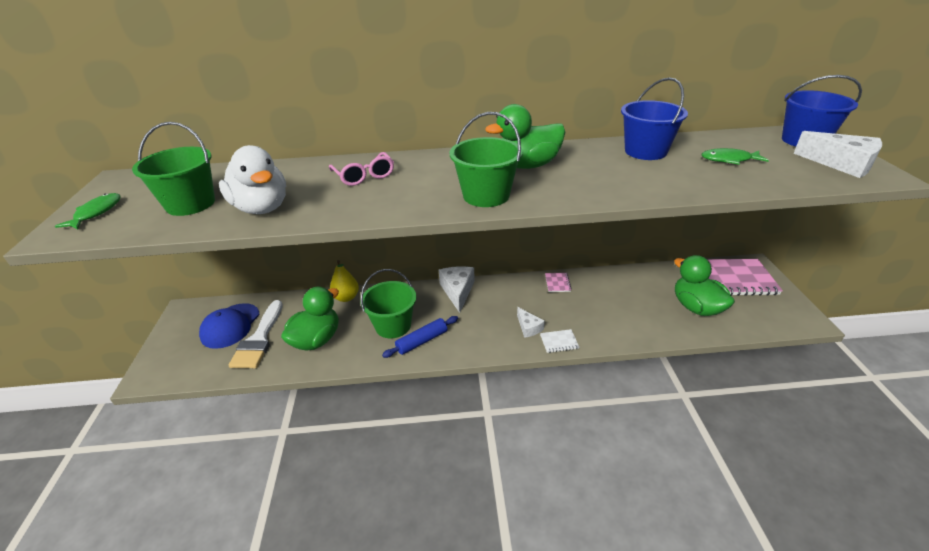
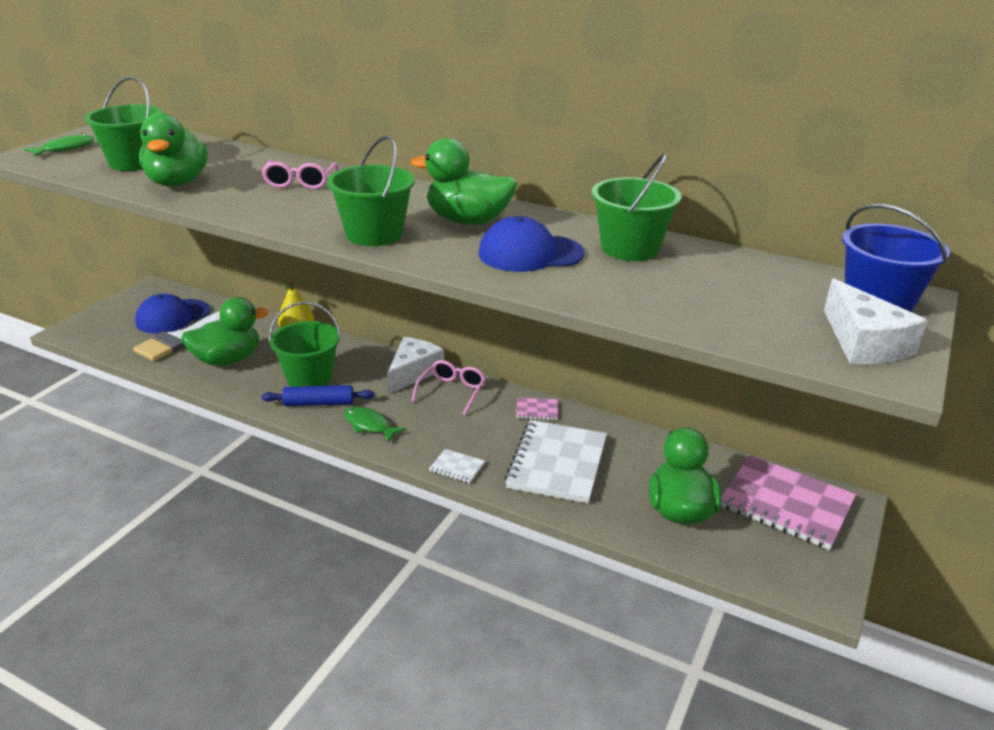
camera: 30 degrees right, 5 degrees down
(262, 208) = (177, 183): white duck -> green duck
(496, 293) = (452, 392): none -> pink glasses
(528, 327) = (442, 439): white cheese -> none
(557, 283) = (537, 410): pink notebook -> pink notebook turned 60 degrees clockwise
(602, 174) = (530, 253): none -> blue cap
(607, 311) = (557, 463): none -> white notebook
(645, 151) = (630, 248): blue bucket -> green bucket
(729, 160) = (715, 289): green fish -> green fish (369, 425)

